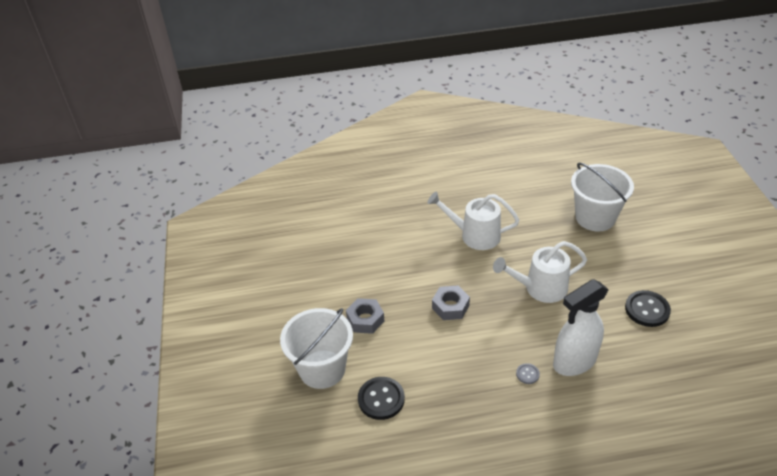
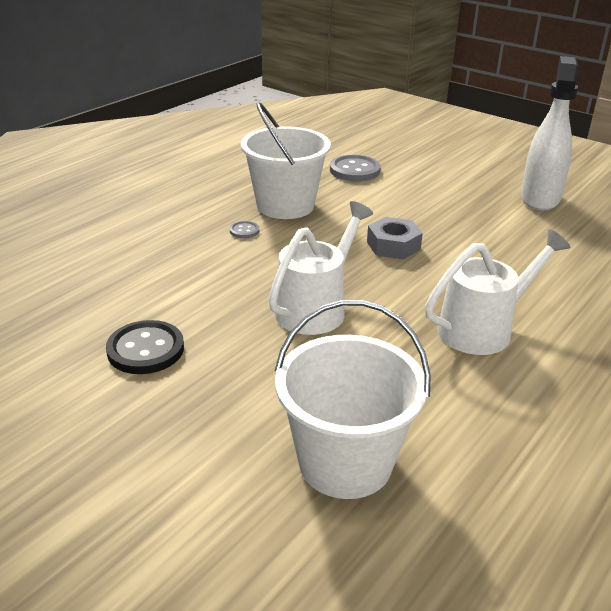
camera: 135 degrees right, 10 degrees down
(322, 369) = (429, 166): white bucket -> white bucket (285, 205)
(365, 320) = (454, 203): grey nut -> none
(381, 399) = (354, 170): black button -> grey button
(574, 362) = (203, 259): white spray bottle -> white spray bottle (540, 198)

